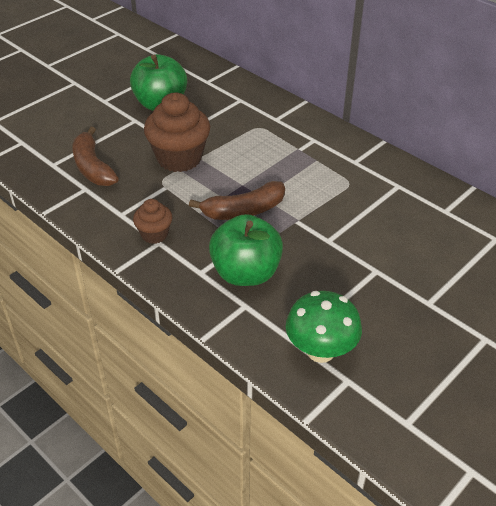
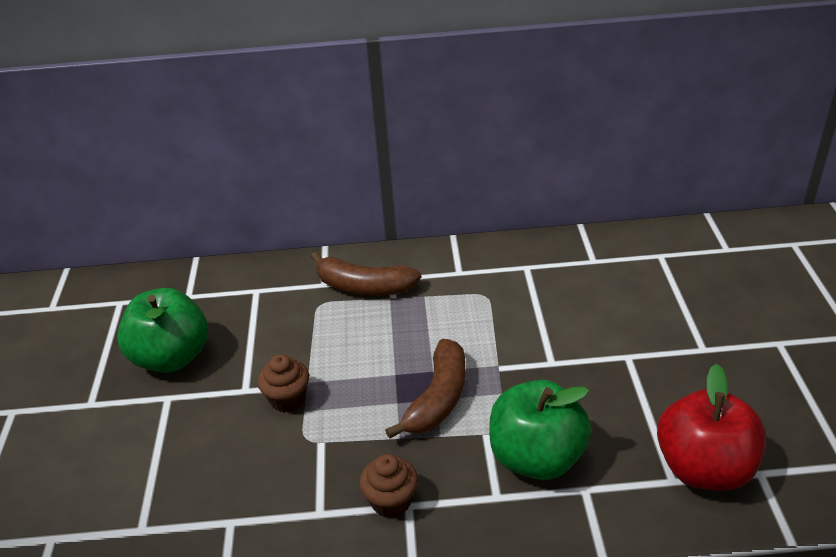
camera: 45 degrees left, 5 degrees down
(92, 167) = (200, 490): brown banana -> brown banana (364, 287)
(179, 158) = (287, 399): brown cupcake -> brown cupcake, size x0.54
(320, 351) = (704, 468): green mushroom -> red apple

